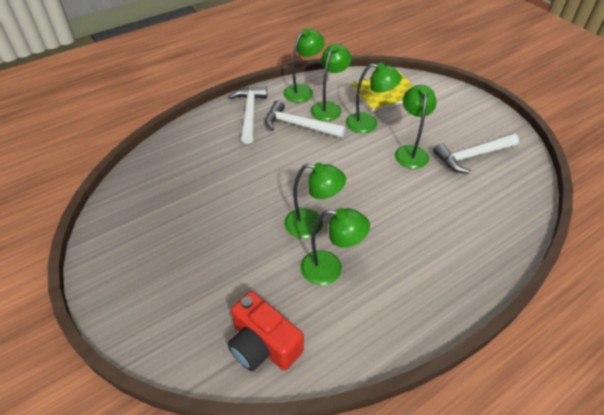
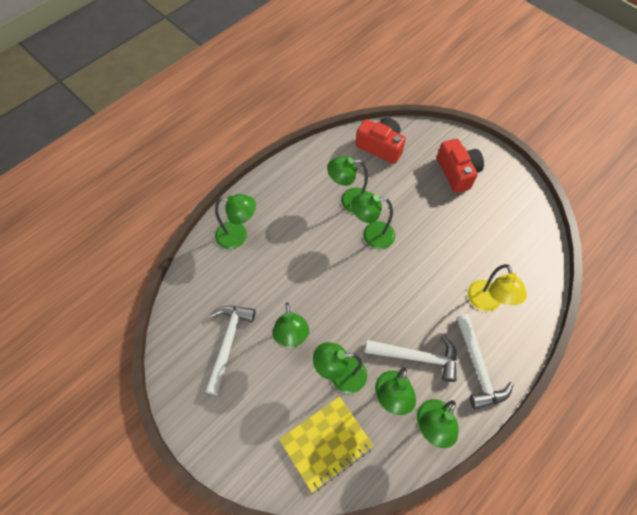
camera: 170 degrees right, 15 degrees up
(170, 283) = (457, 172): none -> red camera
(217, 151) = (486, 303): none -> yellow lamp
(472, 156) = (228, 343): white hammer -> white hammer turned 45 degrees counterclockwise
(476, 248) = (238, 236): none -> green lamp

